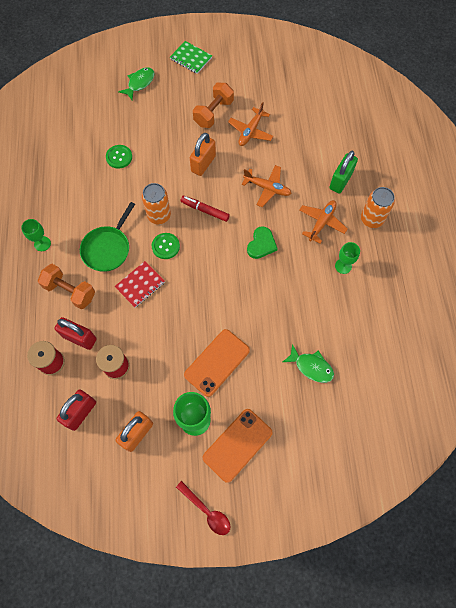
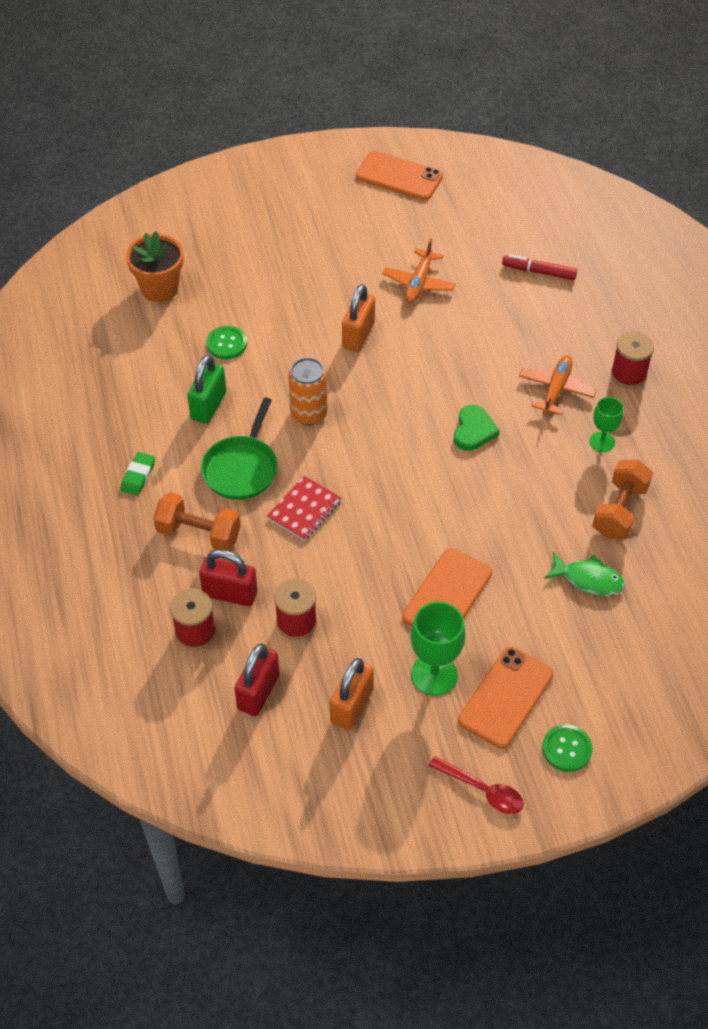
camera: 10 degrees left, 15 degrees down
(42, 243) = (138, 476): green goblet -> green eraser
(87, 111) = (160, 288): none -> orange flower pot
(139, 83) = (232, 240): green fish -> none
(165, 246) = (330, 453): green button -> green button (566, 749)
(191, 58) = (302, 196): green notebook -> none
(205, 210) = (377, 397): red marker -> red marker (539, 272)
(213, 113) = (356, 265): orange dumbbell -> orange dumbbell (619, 511)
(255, 52) = (399, 176): none -> orange phone
(267, 188) = (463, 355): orange plane -> none
(340, 181) = (570, 331): green padlock -> green padlock (209, 406)
(371, 219) = (628, 375): orange can -> red spool

